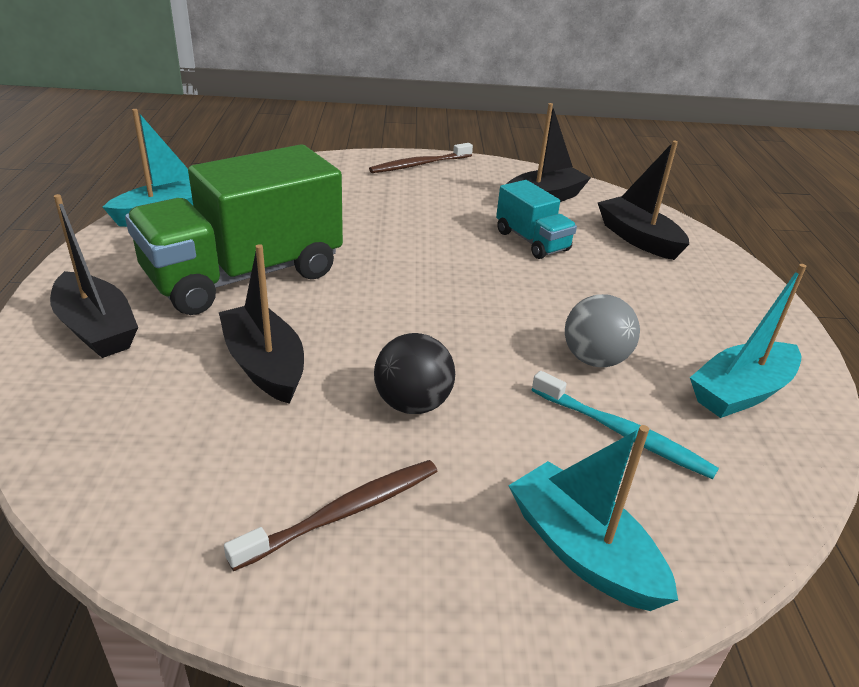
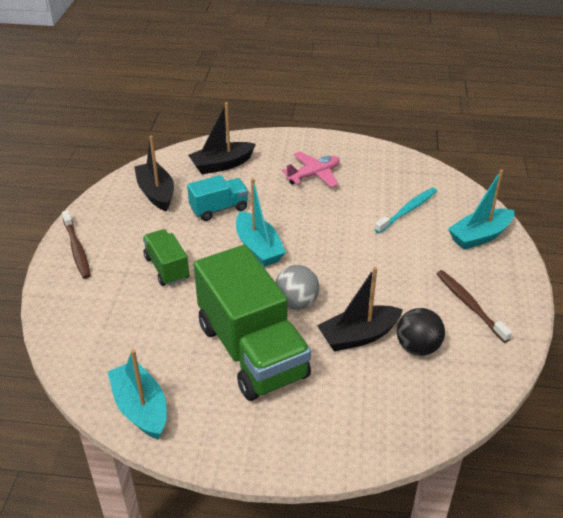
camera: 80 degrees left, 5 degrees up
(97, 329) = (318, 425): black boat -> none
(397, 214) = (167, 268): none -> green truck
(412, 404) = (390, 277): black ball -> black ball (417, 347)
(594, 359) = (350, 208): grey ball -> grey ball (296, 303)
(667, 320) = (314, 175): none -> pink plane
(741, 392) = (375, 168): turquoise boat -> turquoise boat (258, 247)

